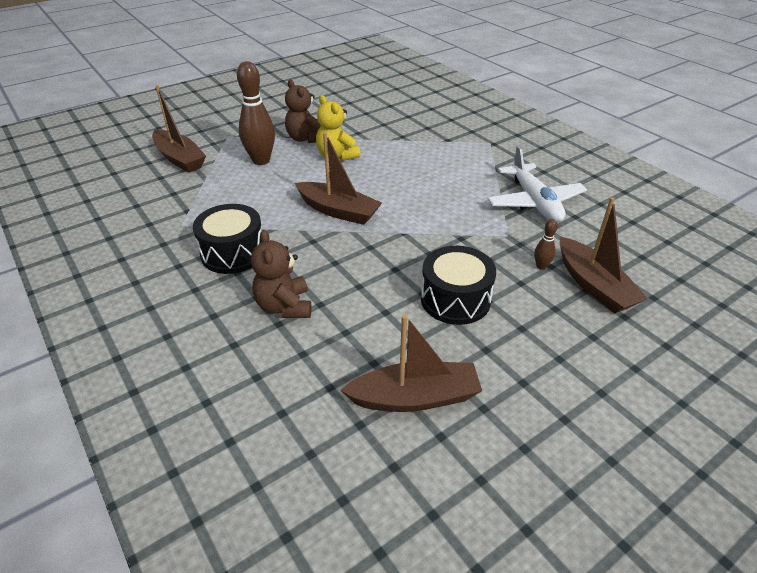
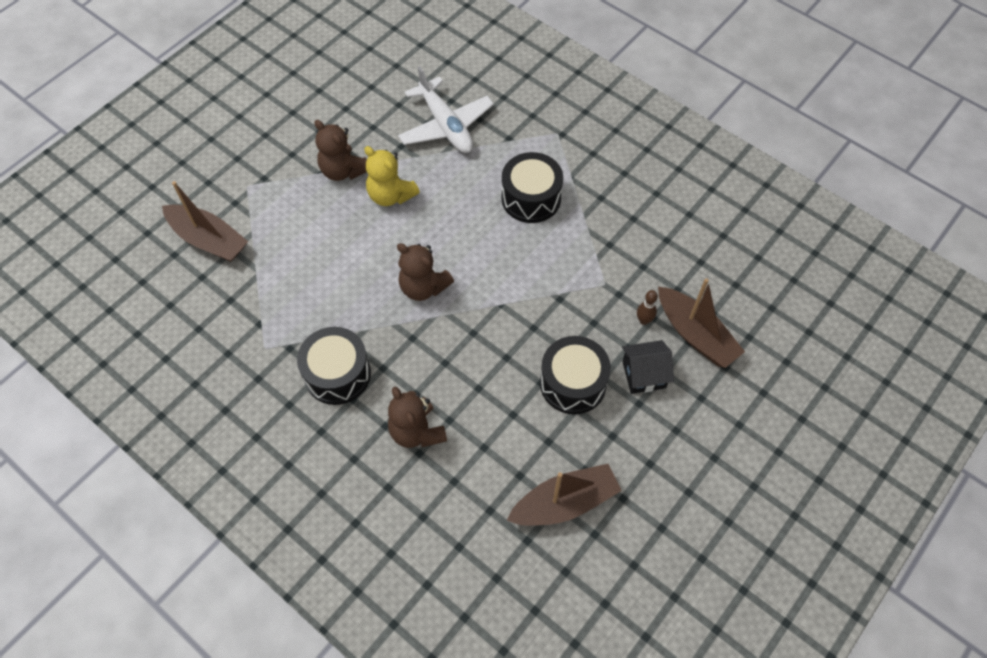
camera: 15 degrees left, 20 degrees up
(261, 160) = (306, 222): brown bowling pin -> none
(338, 211) = (423, 287): brown boat -> brown teddy bear
(455, 174) = (531, 198): none -> black drum
(532, 306) = (644, 374): none -> black house
(534, 202) = (623, 227): white plane -> white plane (445, 125)

